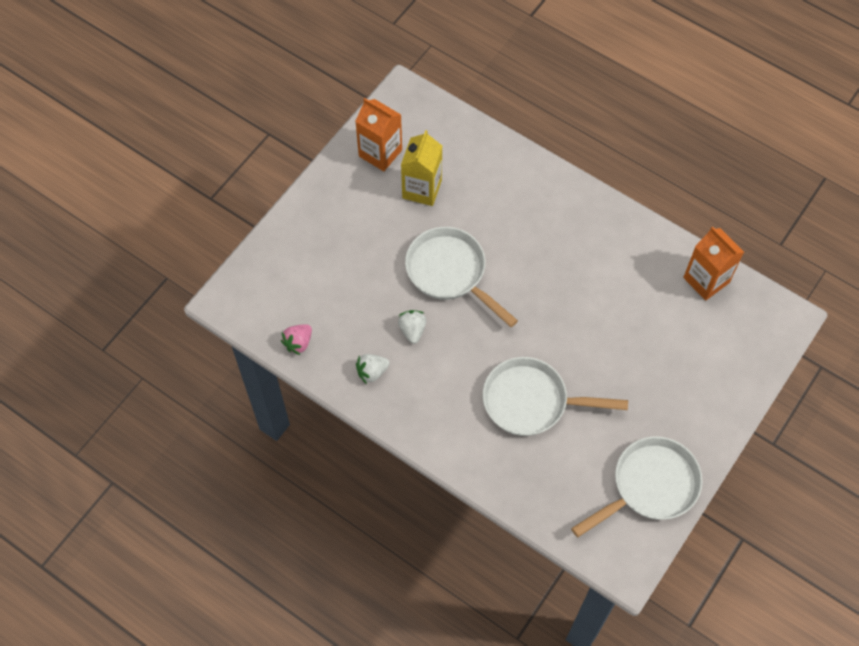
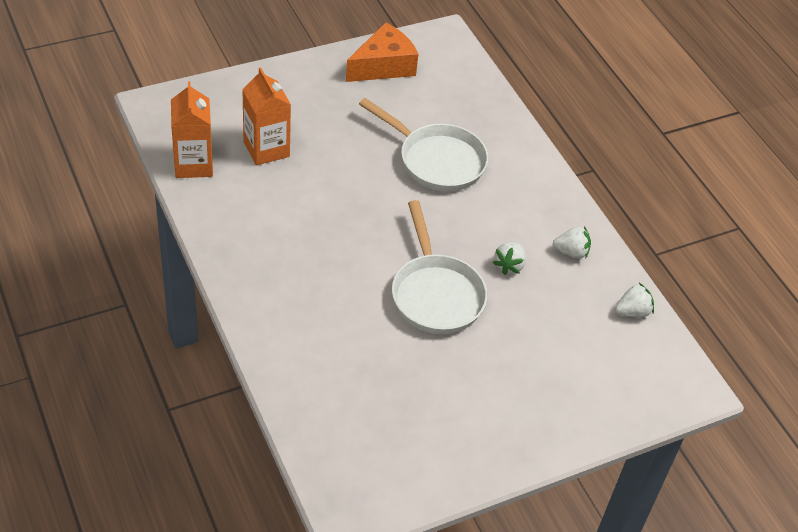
camera: 155 degrees left, 15 degrees down
(298, 343) = (632, 311): pink strawberry -> white strawberry
(380, 153) = (427, 456): orange carton -> orange carton (266, 149)
(422, 189) = (407, 389): yellow carton -> none
(650, 486) = (383, 66): white pan -> orange cheese

